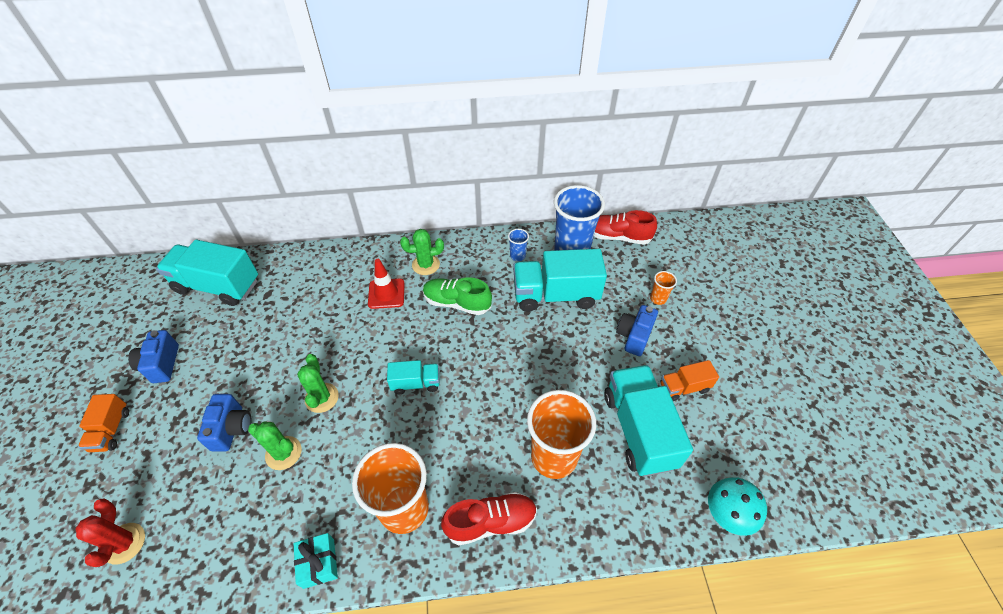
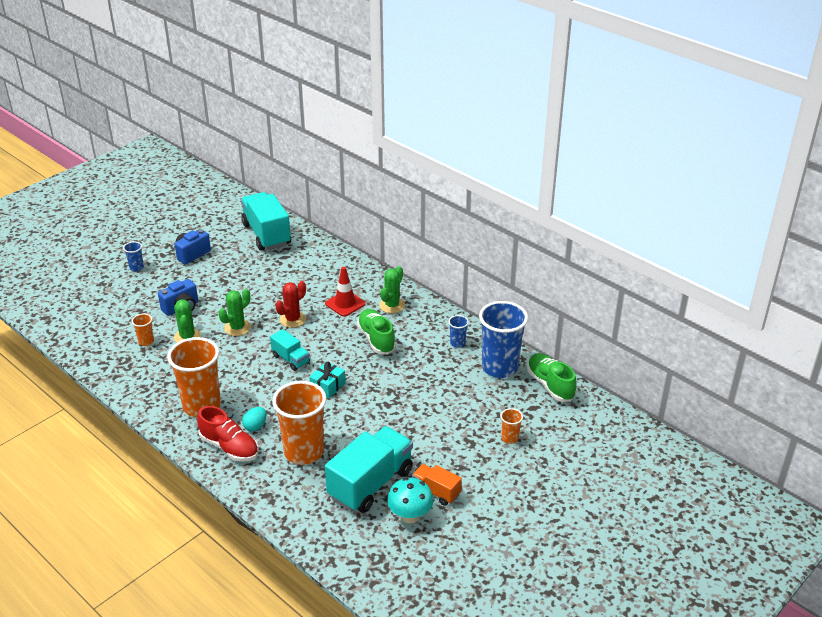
camera: 50 degrees right, 15 degrees down
(111, 430) = (136, 268): orange truck -> blue cup
(124, 543) = (85, 318): red cactus -> red cactus (292, 319)
(243, 500) = (146, 341): none -> orange cup
(319, 563) = (139, 393): turquoise gift -> turquoise gift (327, 386)
(426, 265) = (392, 305): green cactus -> green cactus turned 75 degrees clockwise
(481, 476) = (255, 426): none -> turquoise egg
(555, 295) = (443, 382): turquoise truck -> none
(618, 237) = (550, 385): red shoe -> green shoe
(634, 336) = (453, 442): blue camera -> none
(726, 514) = (348, 560): turquoise mushroom -> turquoise mushroom (410, 516)

